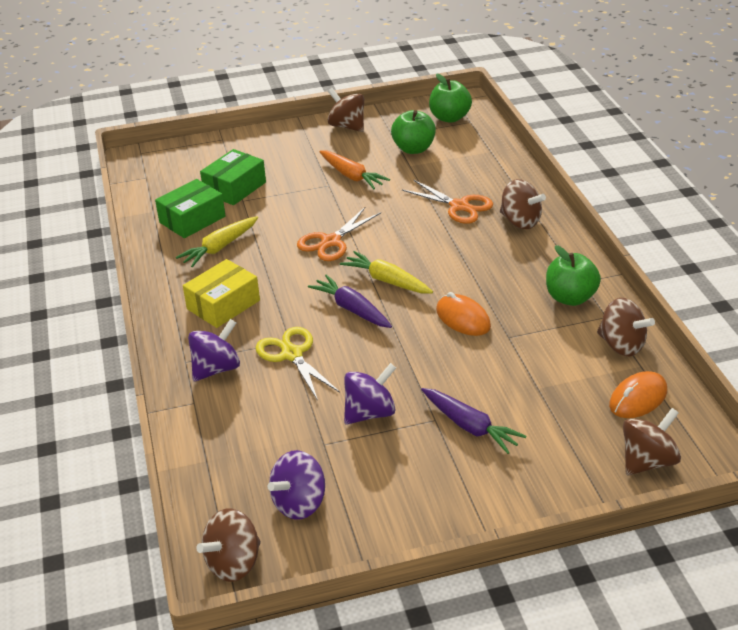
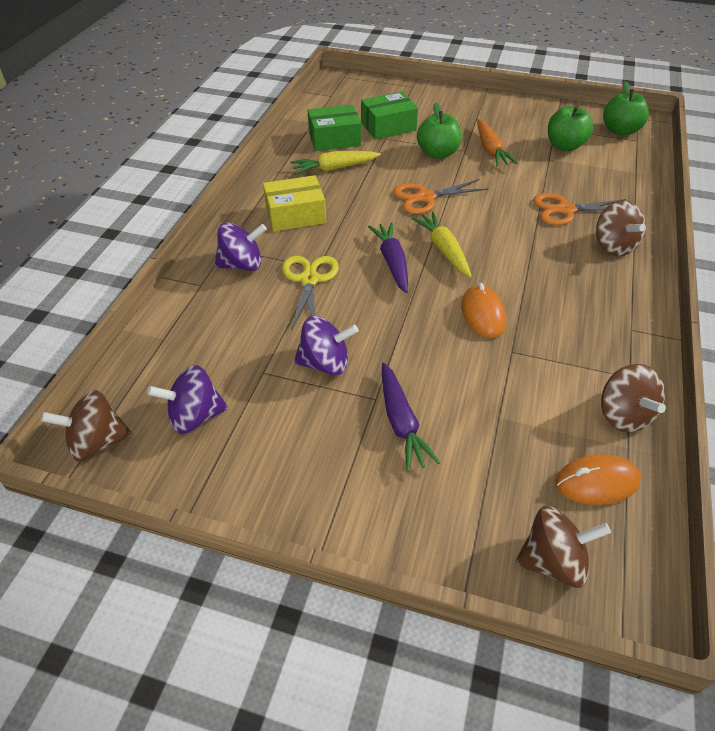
camera: 30 degrees right, 10 degrees up
(347, 126) = (522, 108): brown spinning top -> none
(459, 206) = (565, 210): orange scissors -> orange scissors turned 105 degrees clockwise
(570, 298) = (606, 340): green apple -> green apple (437, 153)

